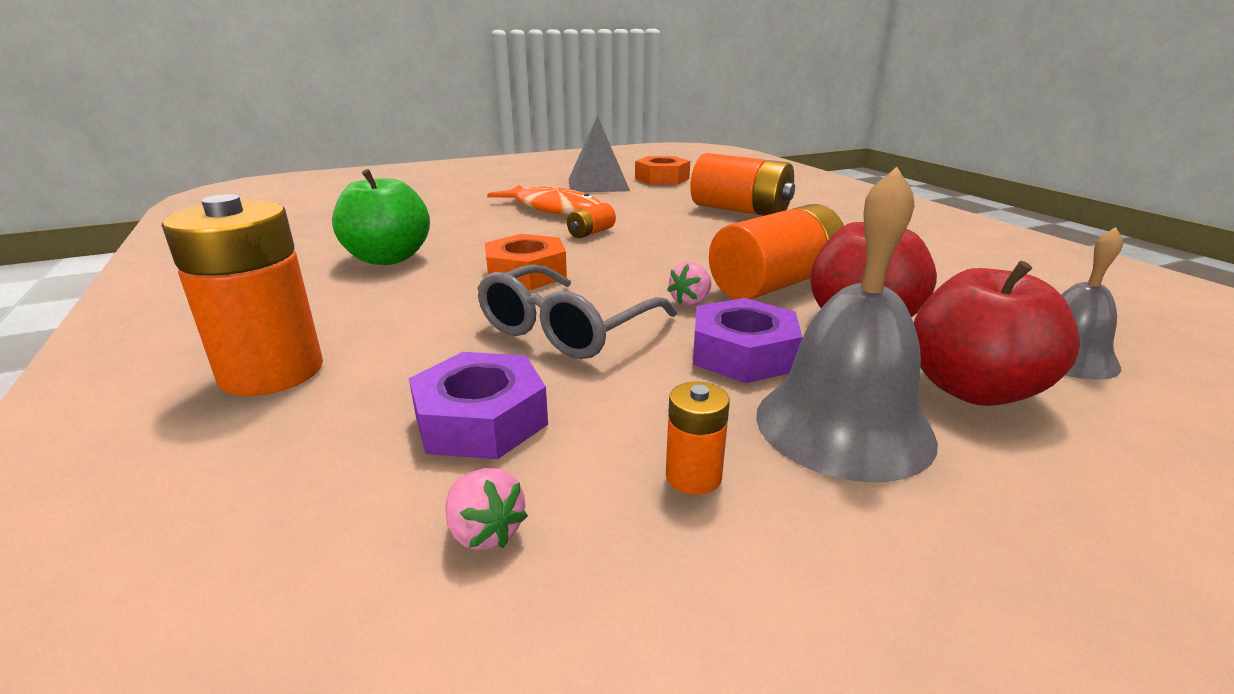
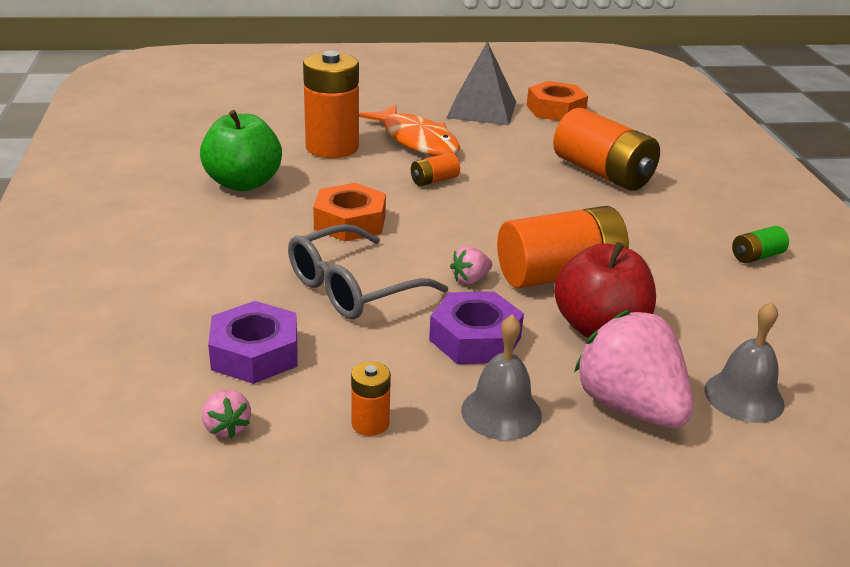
camera: 15 degrees right, 5 degrees up
(272, 372) = (131, 285): orange battery -> orange battery (332, 147)
(843, 425) = (501, 412): grey bell -> grey bell, size x0.63
(931, 246) = (757, 256): none -> green battery
(972, 389) = (629, 407): red apple -> pink strawberry

